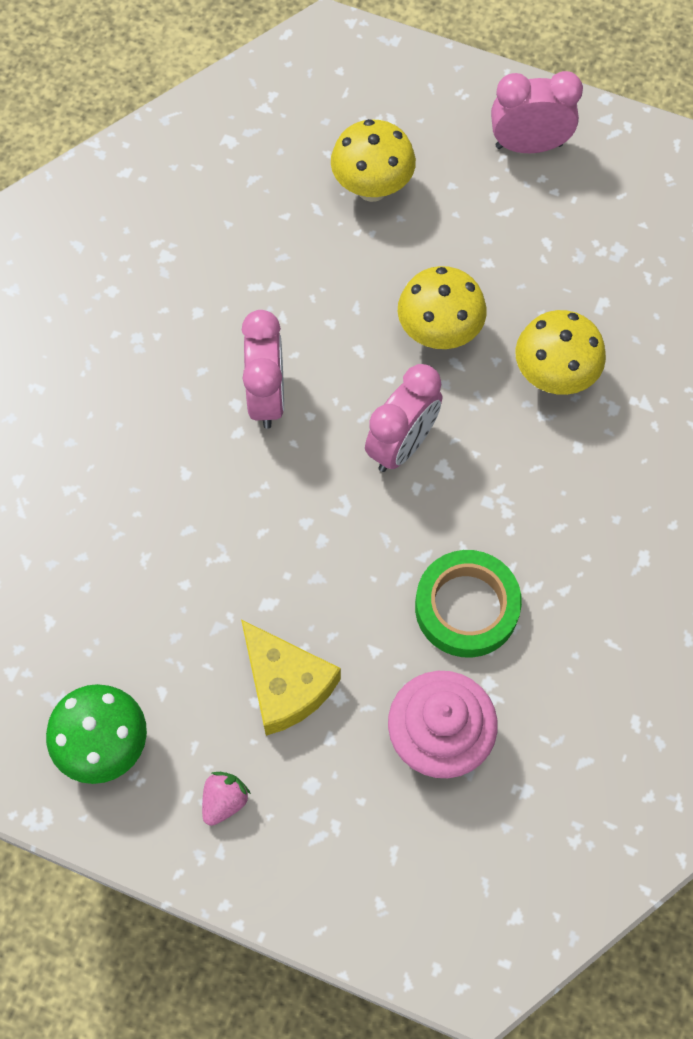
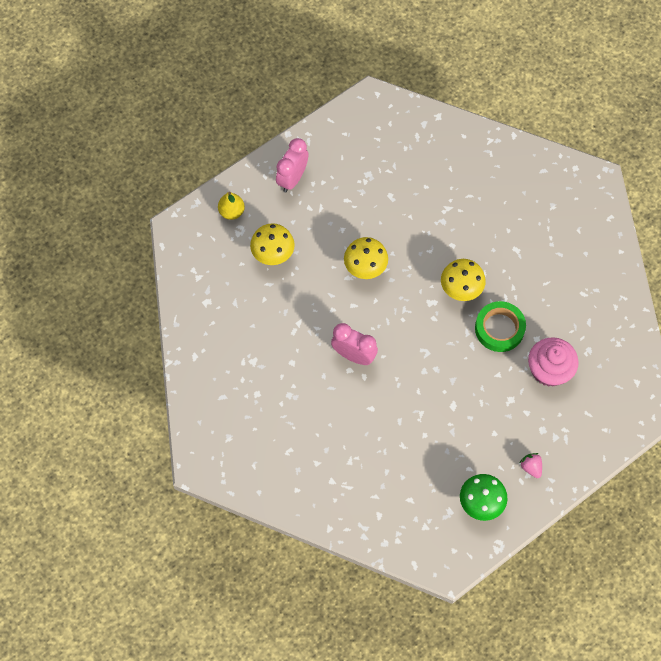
camera: 60 degrees left, 0 degrees up
(285, 684) = (493, 417): yellow cheese -> none
(402, 445) = (410, 313): pink clock -> none
(409, 94) = (232, 212): none -> yellow pear
(553, 377) = (414, 235): yellow mushroom -> yellow mushroom (460, 290)

